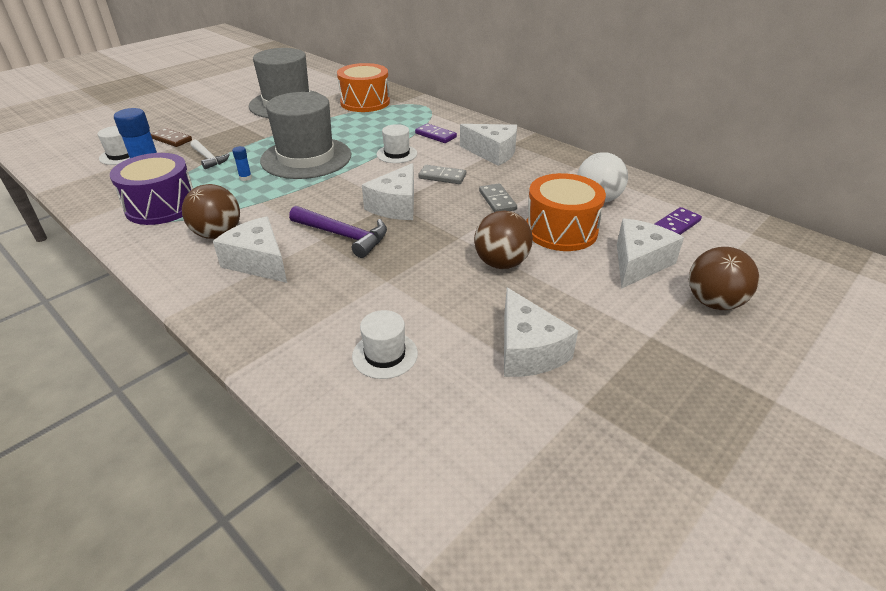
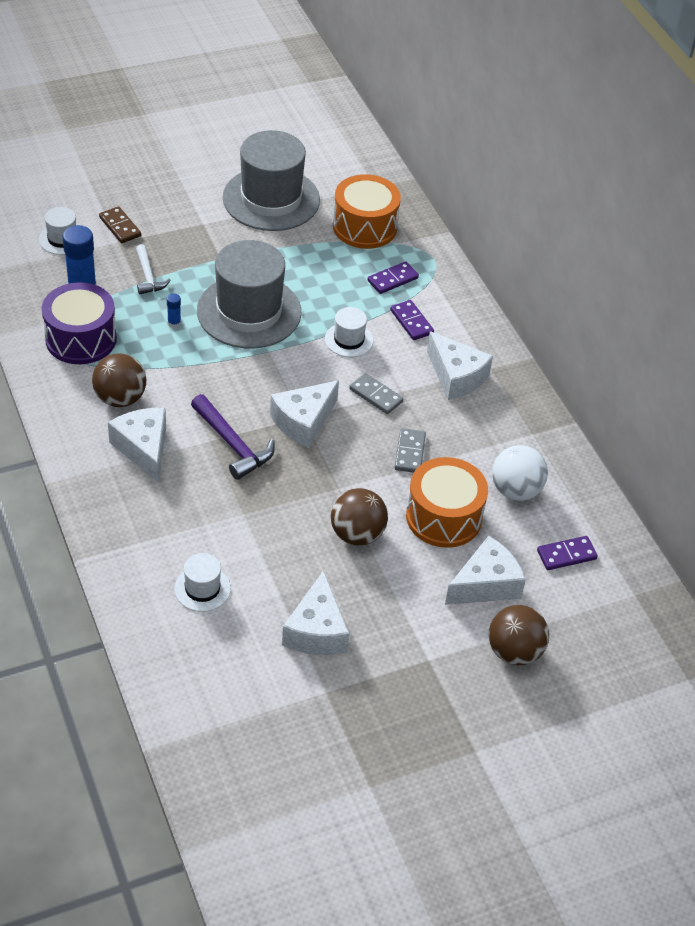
camera: 20 degrees right, 10 degrees up
(404, 120) = (392, 279): none -> purple domino

